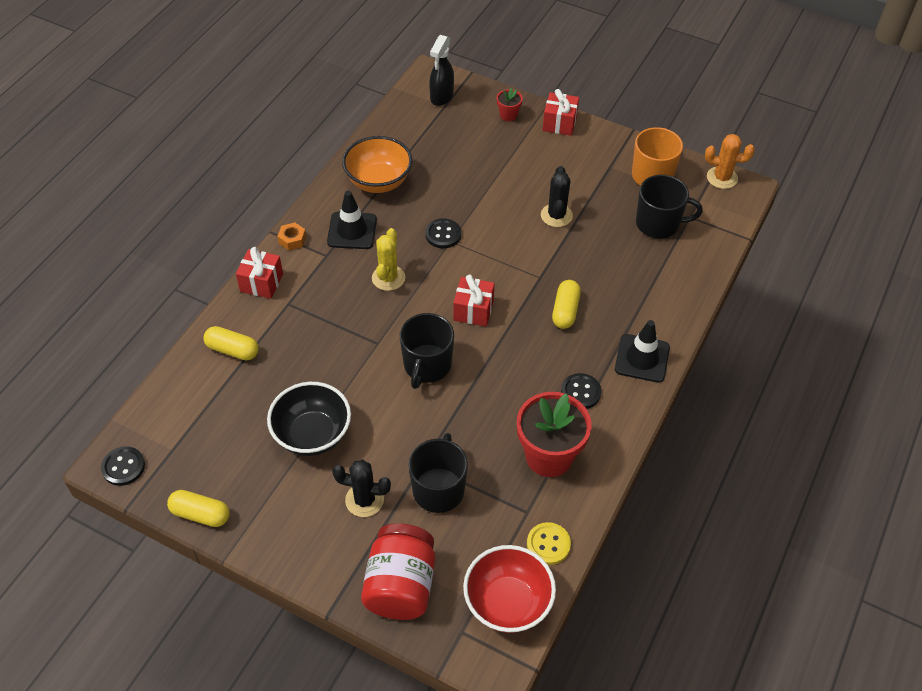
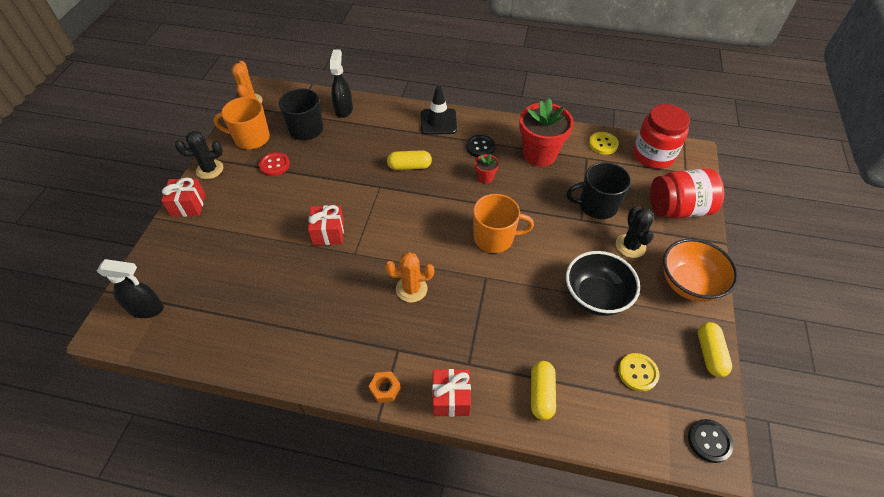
camera: 105 degrees left, 0 degrees up
(214, 437) = (638, 373): none -> yellow button
(352, 231) = (360, 336): black traffic cone -> none
(378, 181) = (286, 332): orange bowl -> orange bowl (689, 284)
(388, 278) = (411, 289): yellow cactus -> orange cactus
(427, 365) = (494, 238): black mug -> orange mug
(443, 234) = (348, 260): black button -> none
(473, 310) = (428, 221): red gift -> red gift (328, 233)
(507, 603) = (653, 155): red bowl -> red jar
(508, 115) = (177, 245): red flower pot -> red flower pot (485, 177)
(556, 215) = (308, 188): black cactus -> black cactus (209, 169)
(601, 191) = (274, 165): none -> red button
(689, 264) = (344, 109): none -> black spray bottle

